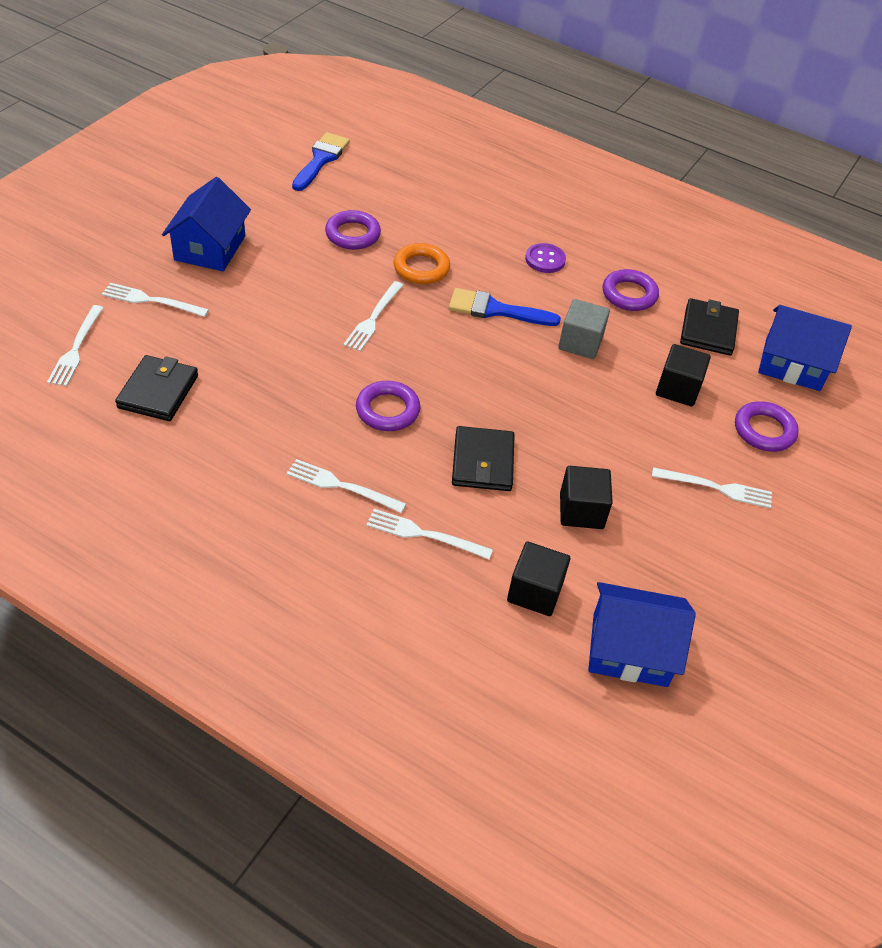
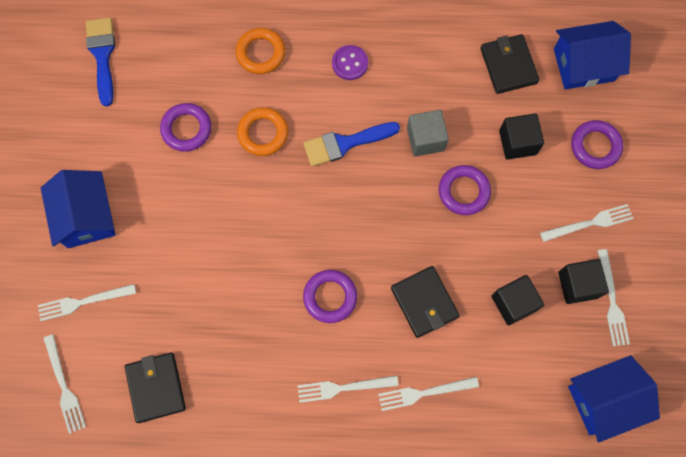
camera: 25 degrees left, 25 degrees up
(373, 318) = (261, 211): white fork -> white fork (611, 301)
(464, 217) = (260, 53): none -> orange ring
(535, 592) = (522, 393): black cube -> black cube (578, 285)
(629, 294) = (432, 63): purple ring -> purple ring (463, 191)

